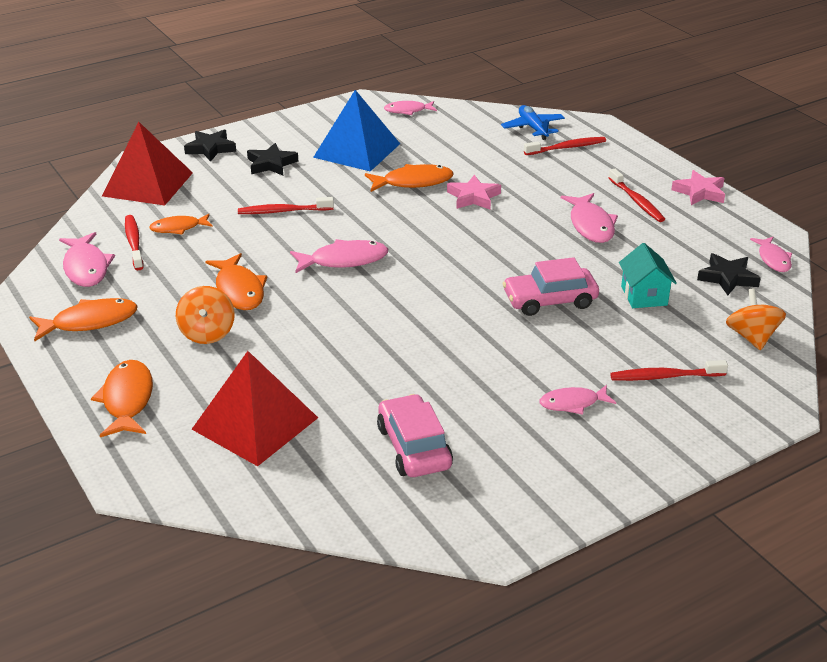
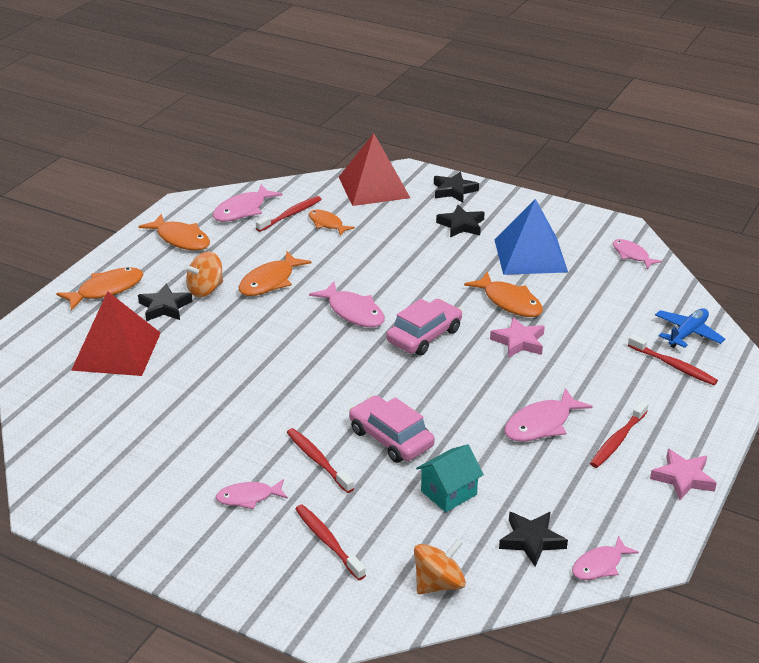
camera: 60 degrees right, 0 degrees up
(209, 368) = (165, 307): none -> black star
(283, 211) = (396, 258): red toothbrush -> red toothbrush (318, 460)
(414, 447) = (136, 432): pink car -> pink car (424, 336)
(572, 403) = (248, 497): pink fish -> pink fish turned 60 degrees counterclockwise

